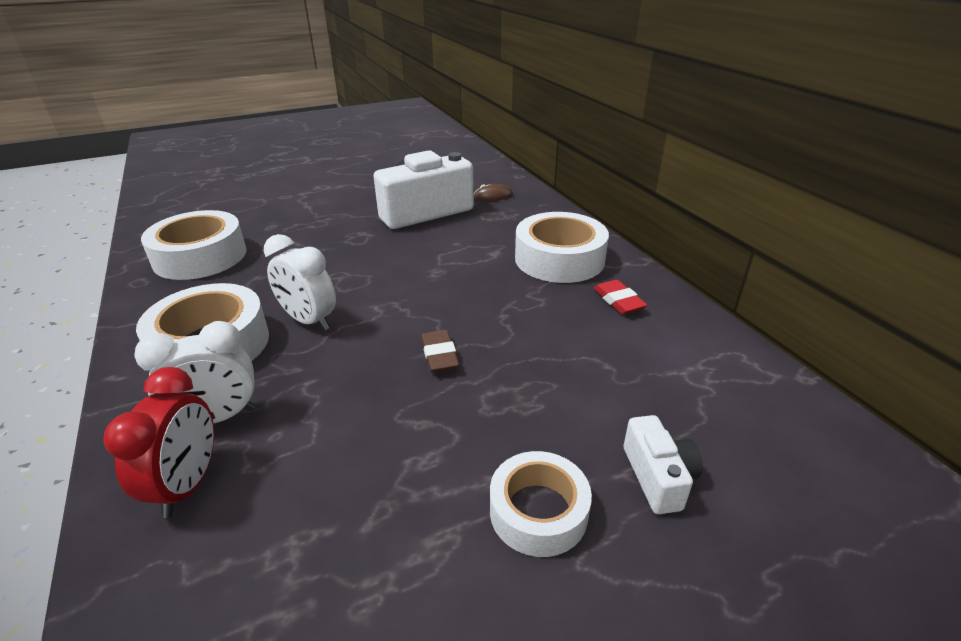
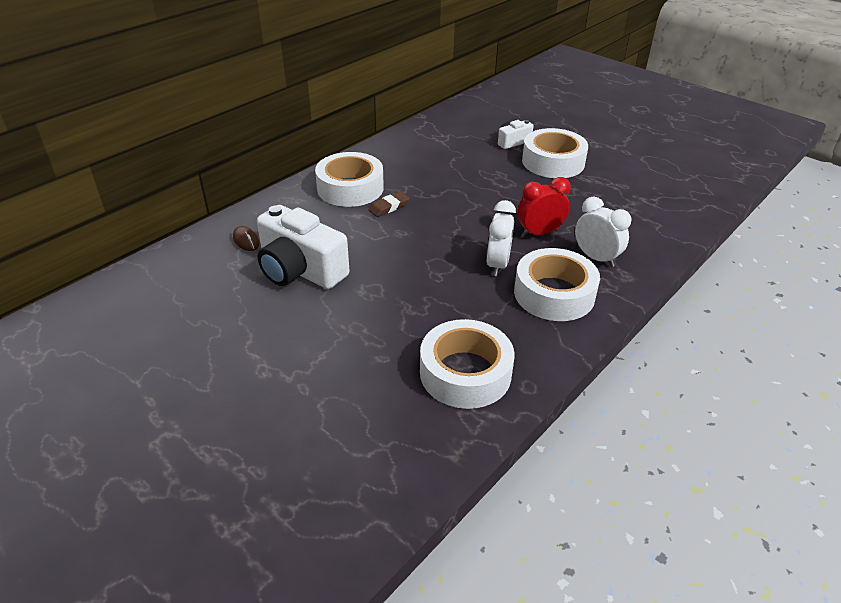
camera: 115 degrees left, 5 degrees up
(188, 484) = (633, 246): red clock -> red clock (539, 233)
(439, 355) = (487, 206): brown eraser -> brown eraser (389, 207)
(538, 511) = (553, 162): white tape -> white tape, size x1.58
(618, 301) = (390, 162): red eraser -> none

